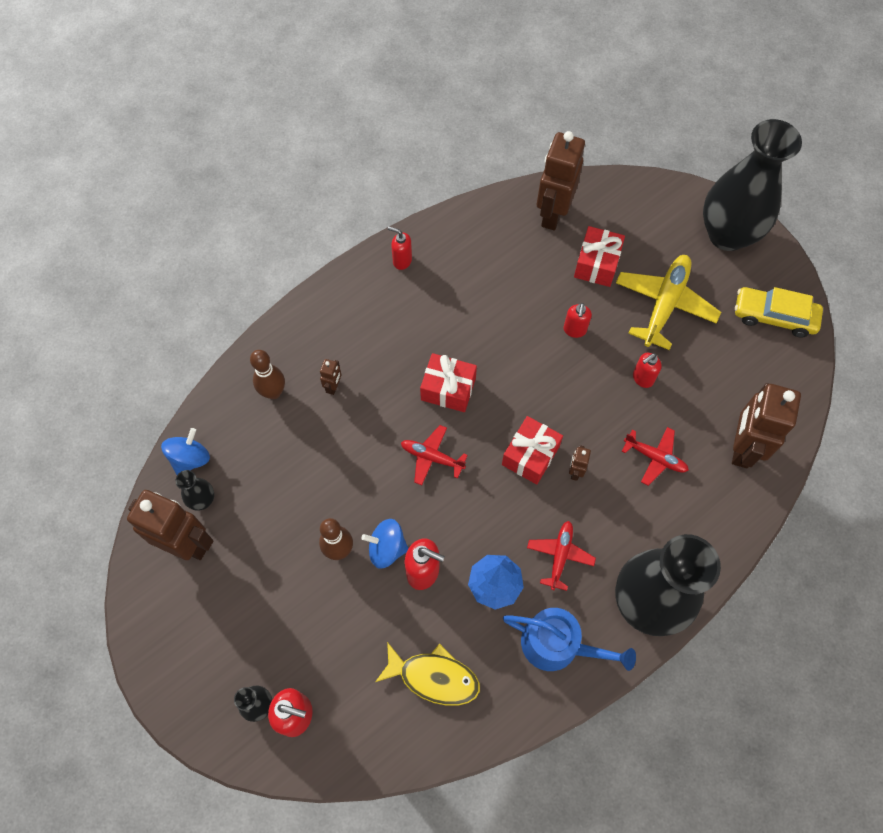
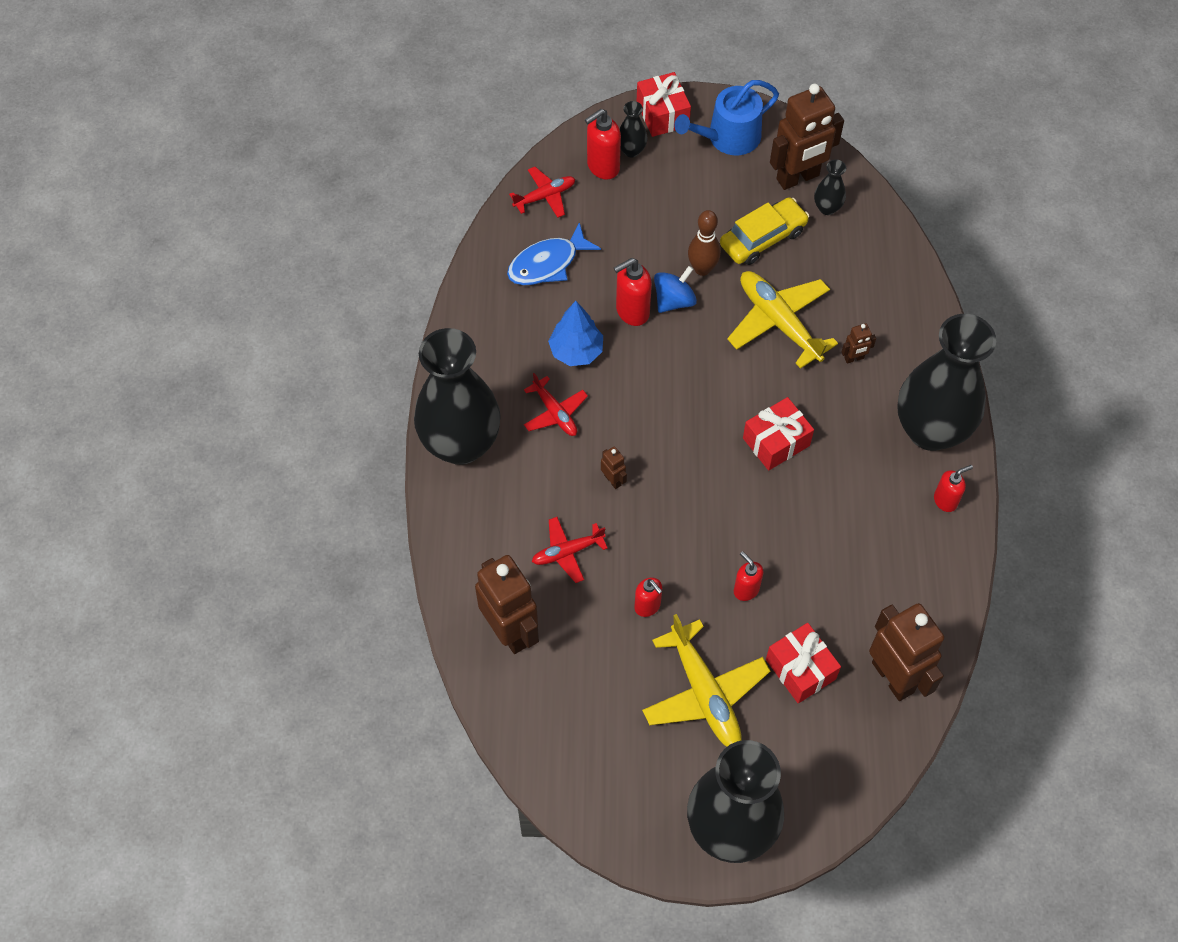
camera: 130 degrees right, 5 degrees down
(190, 458) = (872, 220): blue spinning top -> none
(273, 392) = (886, 312): brown bowling pin -> none
(333, 386) = (854, 358): brown robot -> brown robot turned 75 degrees counterclockwise
(343, 458) = (778, 322): none -> yellow plane
(353, 302) = (930, 430): none -> black vase
(431, 457) = (723, 384): red plane -> red plane (545, 196)
(434, 677) = (547, 263): yellow fish -> blue fish
(530, 455) = (658, 457): red gift -> red gift (662, 114)
(557, 645) = (491, 358): blue watering can -> blue watering can (728, 137)
(642, 378) = (647, 606): red soap dispenser -> red soap dispenser turned 135 degrees clockwise
(774, 316) = (604, 784): yellow car -> yellow car (763, 238)

